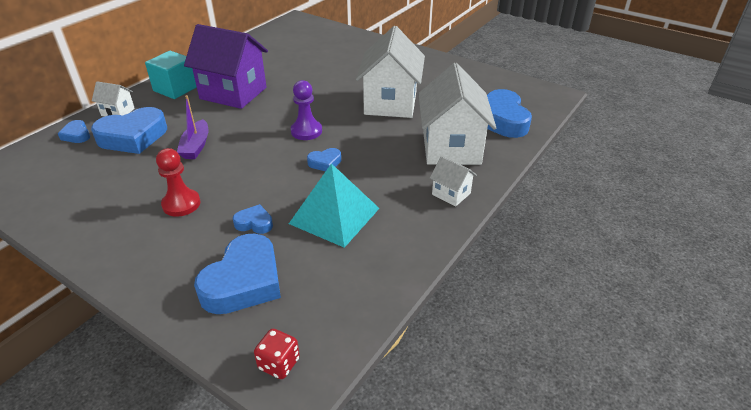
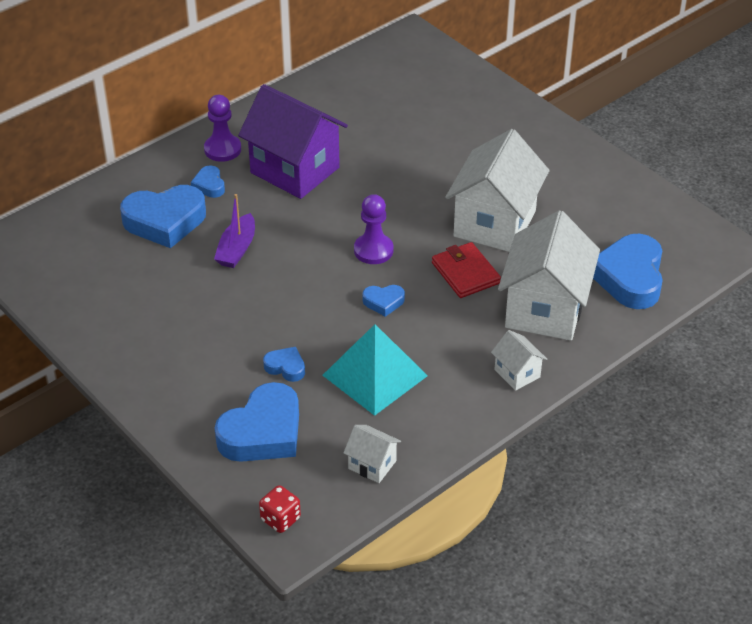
camera: 15 degrees right, 5 degrees up
(77, 135) = (100, 206): blue heart -> blue heart (209, 185)
(118, 112) = (149, 177): white house -> white house (372, 465)
(175, 89) = (222, 149): turquoise cube -> purple pawn
(181, 204) = (211, 327): red pawn -> none
(382, 135) = (465, 273): none -> red wallet

